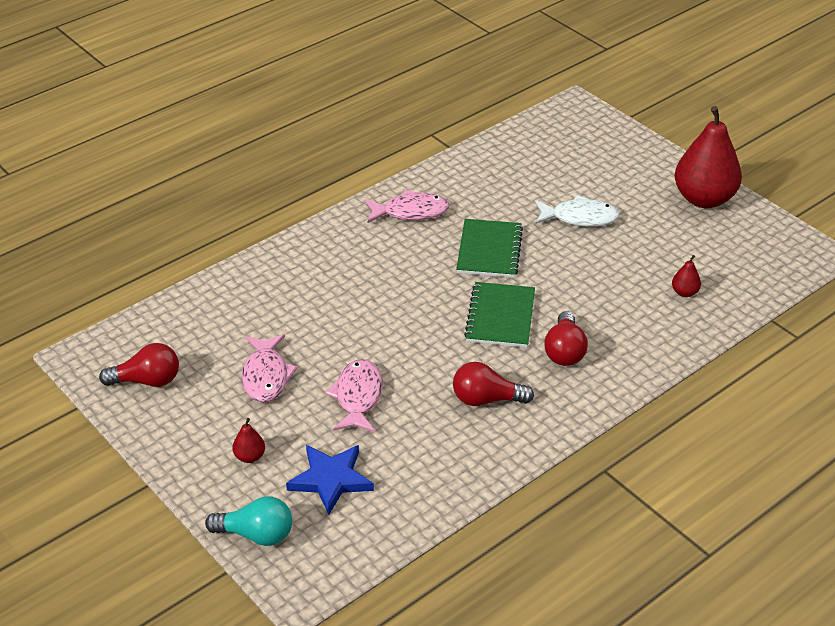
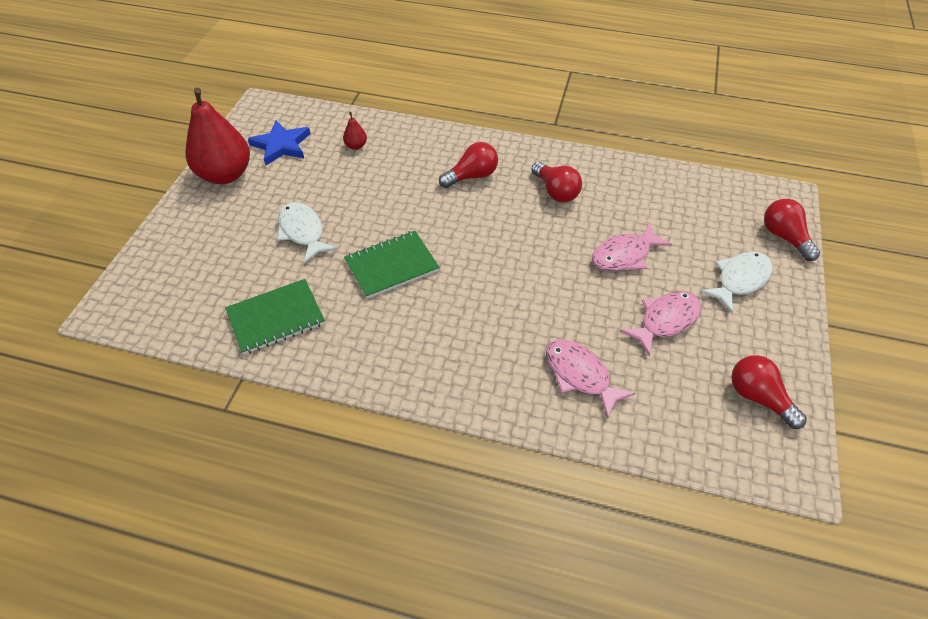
camera: 125 degrees left, 10 degrees up
(249, 457) = (739, 280): red pear -> white fish
(256, 534) = (784, 237): turquoise light bulb -> red light bulb
(331, 480) = (704, 228): blue star -> blue star (281, 145)
(410, 212) = (378, 347): pink fish -> pink fish (580, 375)
(500, 317) = (467, 222): green notebook -> green notebook (276, 318)

